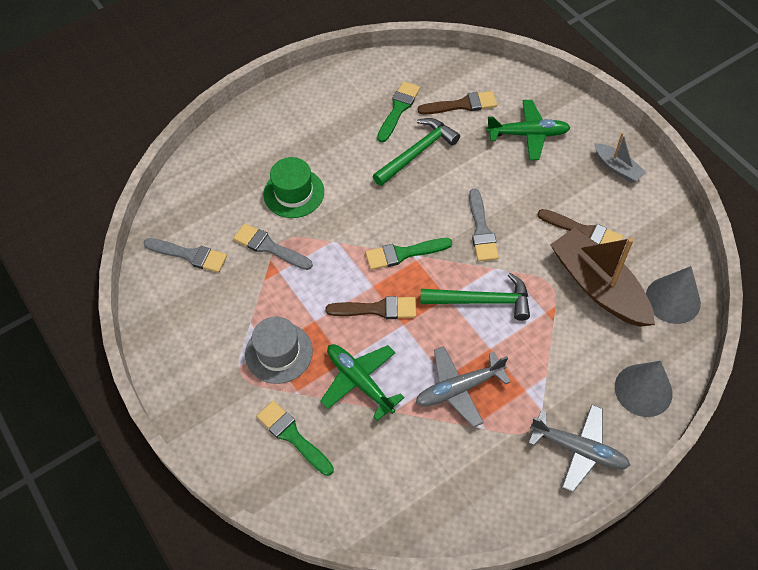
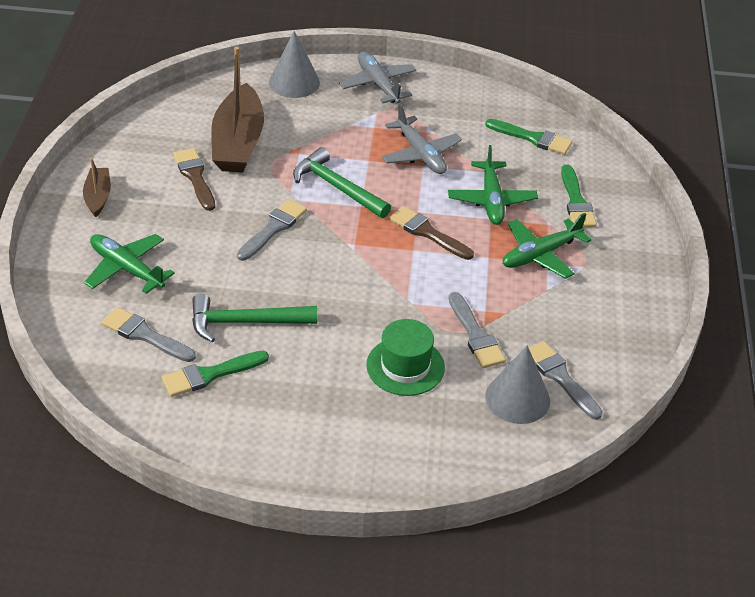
camera: 145 degrees left, 15 degrees down
(279, 353) = (540, 255): grey hat -> green plane
(403, 254) = (360, 254): green brush -> green brush (533, 138)
(459, 389) = (420, 154): grey plane -> grey plane turned 45 degrees clockwise
(462, 105) = (145, 335): brown brush -> grey brush
(617, 168) = (98, 197): grey boat -> brown boat
(673, 300) = (199, 106): grey cone -> grey cone (517, 398)

